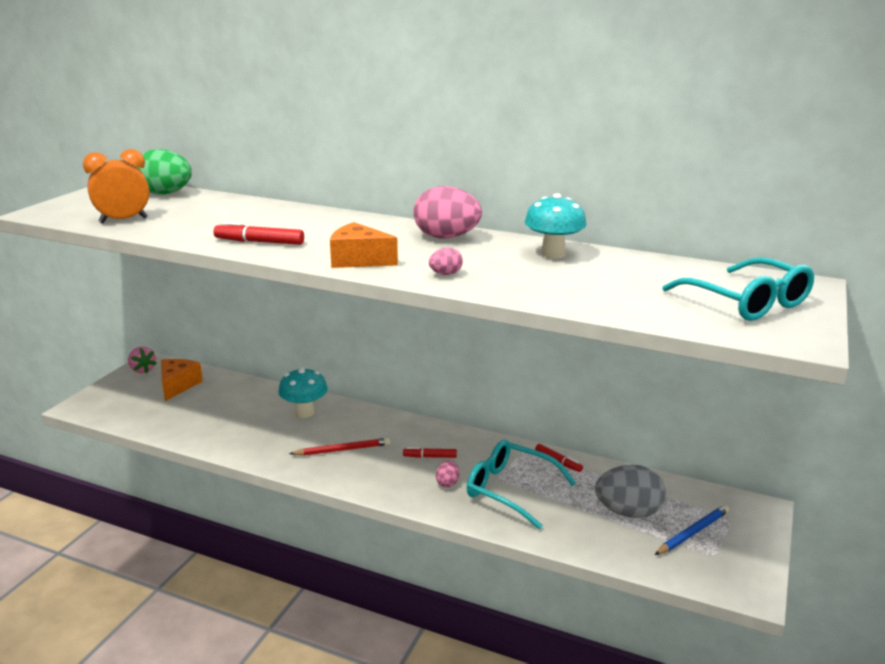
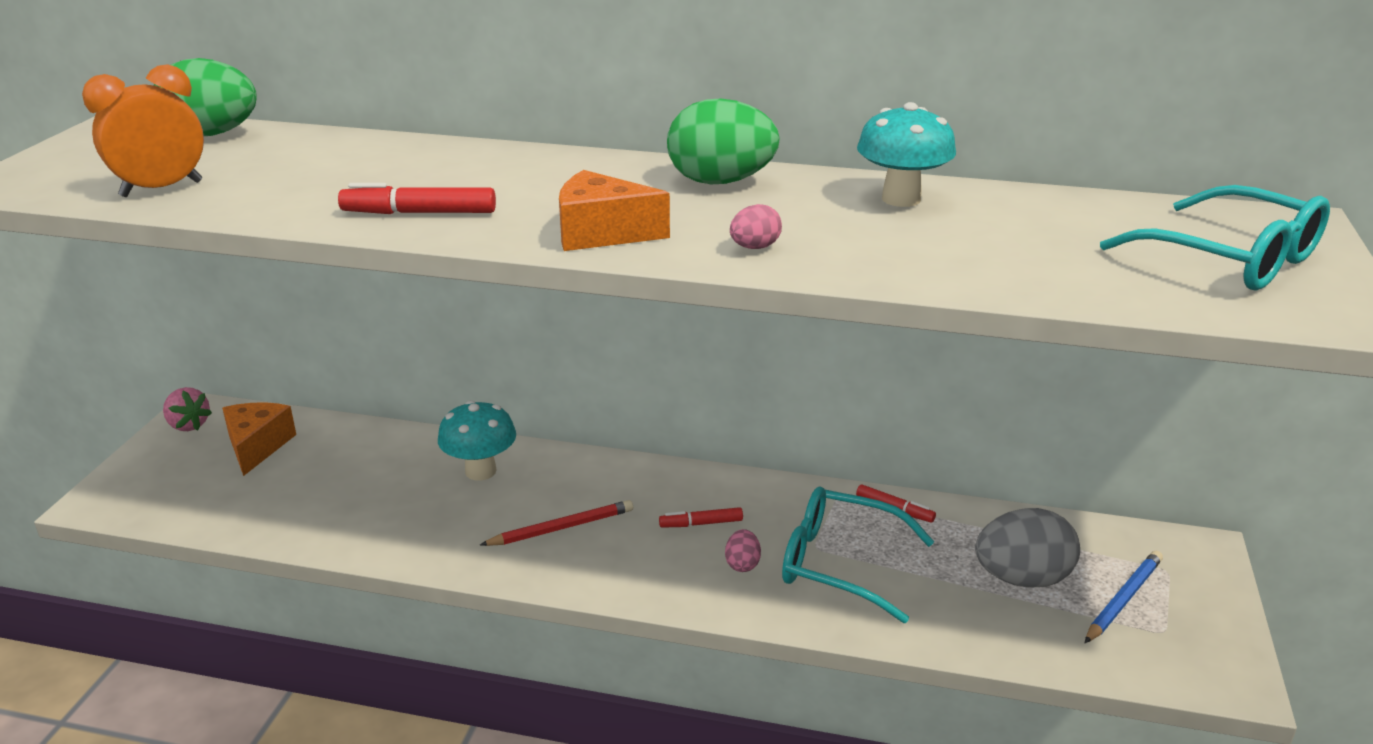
camera: 10 degrees left, 5 degrees up
(446, 237) = (720, 182): pink egg -> green egg

